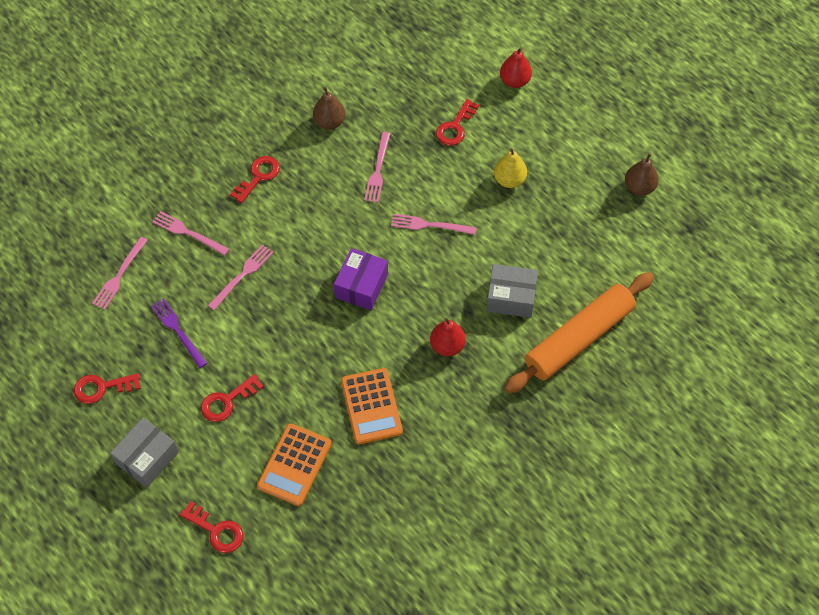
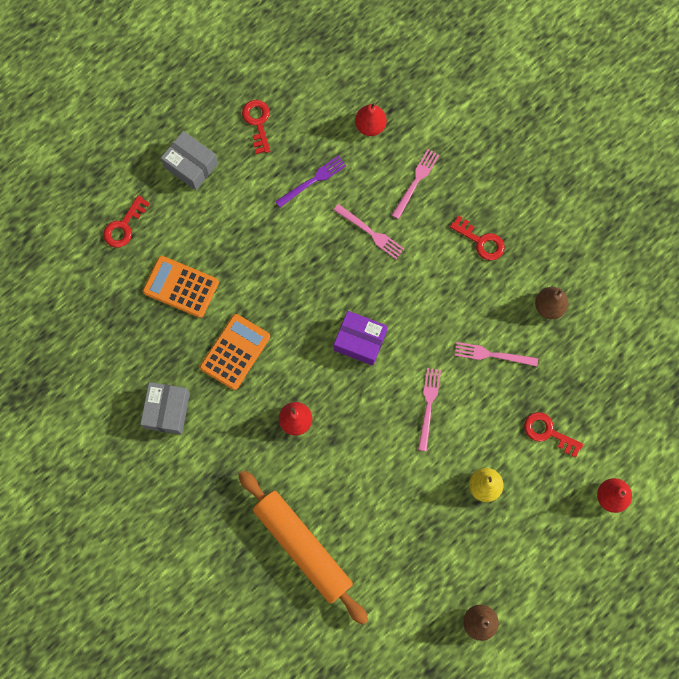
camera: 90 degrees right, 15 degrees up
(119, 275) = (370, 126): pink fork -> red pear
(227, 401) = (242, 227): red key -> none
(371, 406) = (235, 352): orange calculator -> orange calculator turned 135 degrees clockwise
(511, 297) = (347, 482): grey box -> grey box (167, 410)

